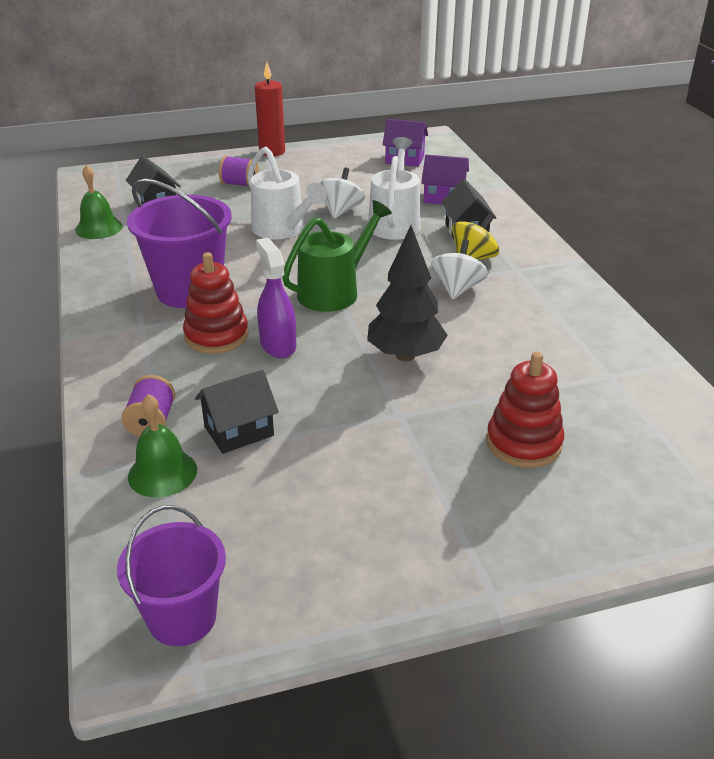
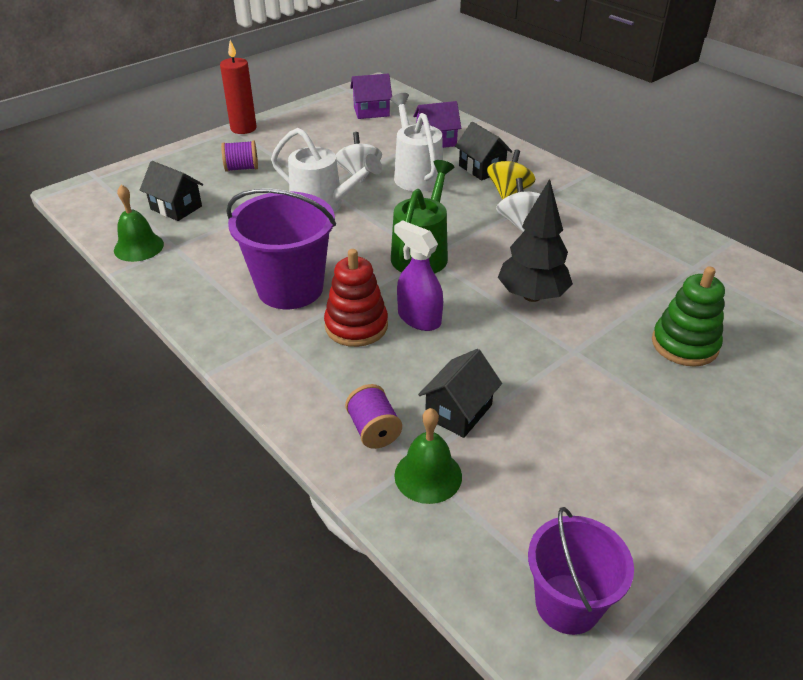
camera: 25 degrees left, 5 degrees up
(523, 443) = (684, 344): red stacking toy -> green stacking toy

